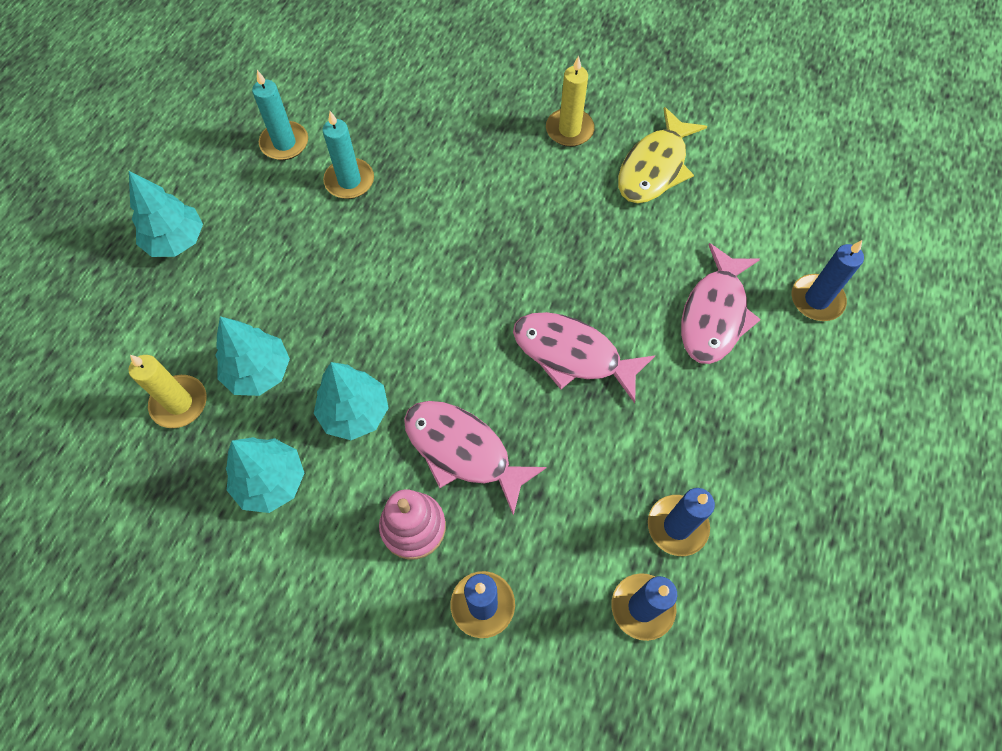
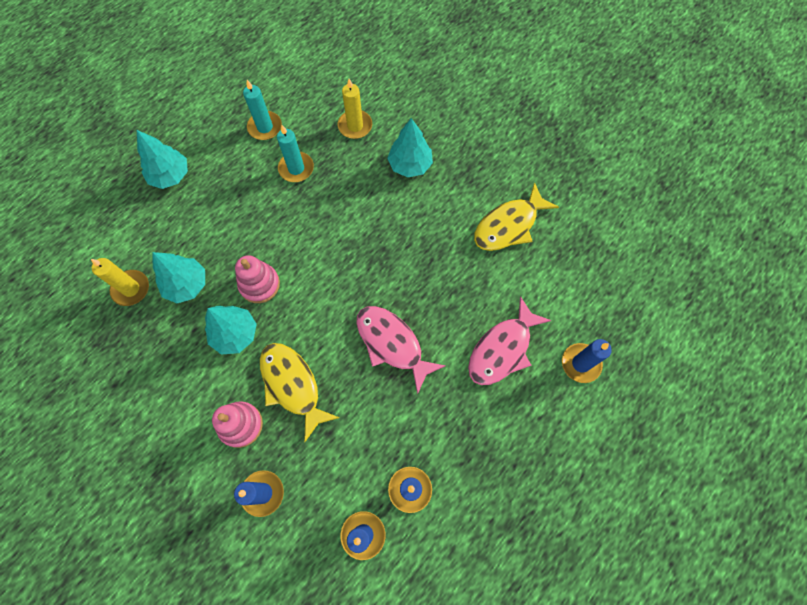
camera: 20 degrees right, 5 degrees up
(271, 481) = (166, 362): turquoise tree -> turquoise tree (410, 165)
(361, 339) = (259, 284): none -> pink stacking toy
(463, 451) = (292, 385): pink fish -> yellow fish
(569, 130) = (461, 177): yellow candle -> yellow candle (355, 126)

